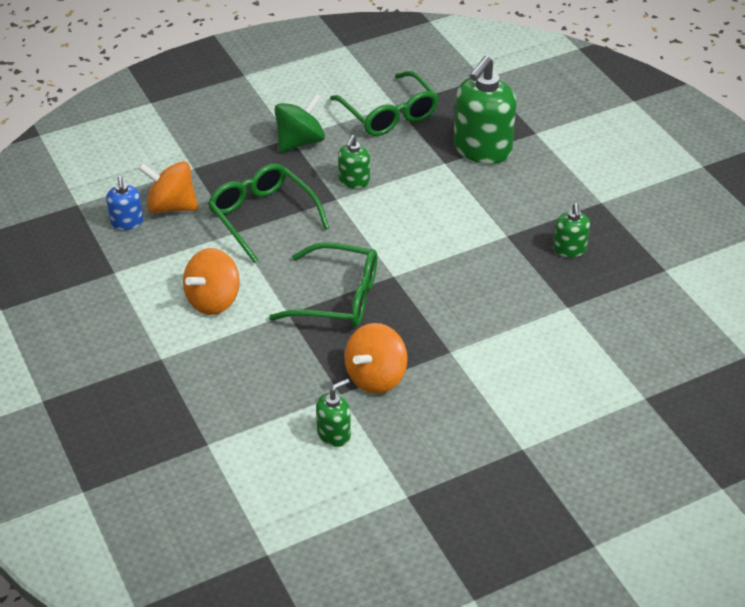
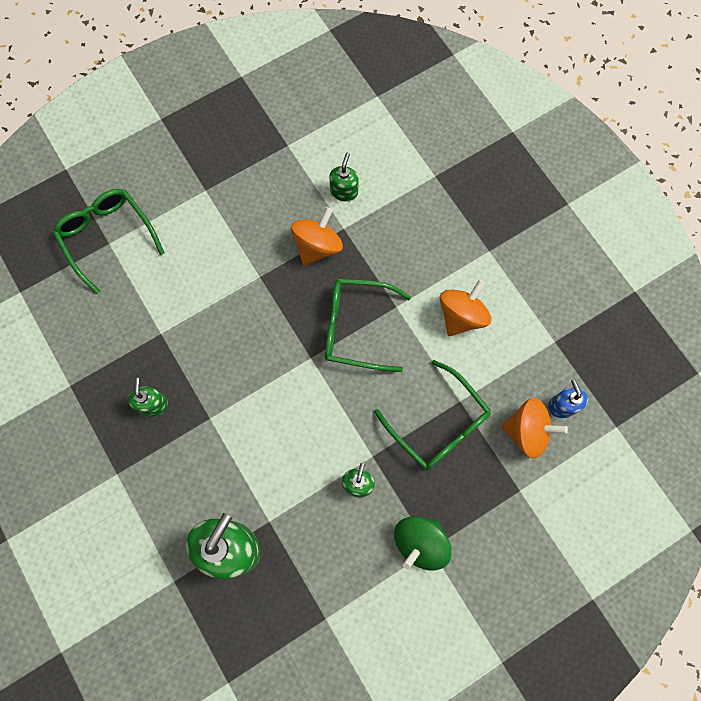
camera: 175 degrees right, 30 degrees up
(334, 434) = (344, 191): green soap dispenser -> green soap dispenser turned 150 degrees clockwise
(389, 114) = (331, 600): green glasses -> green glasses (107, 237)

